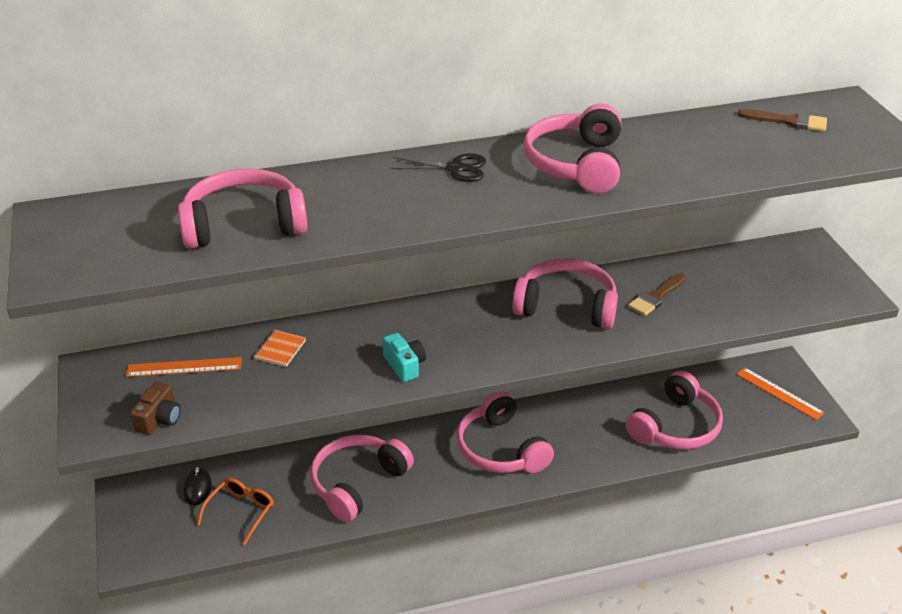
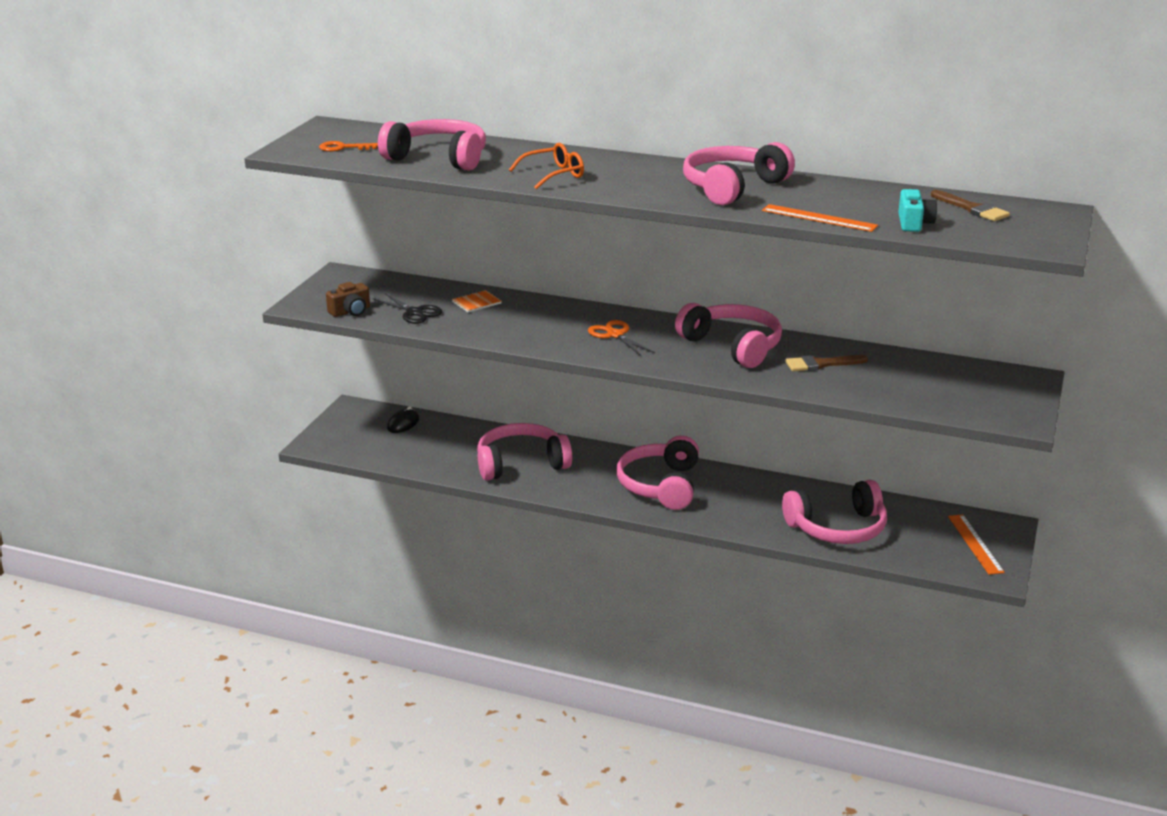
camera: 35 degrees right, 10 degrees down
(113, 247) = (343, 148): none -> orange key
(184, 367) = (400, 291): orange ruler -> orange ruler (819, 218)
(241, 512) = (418, 447): orange glasses -> orange glasses (554, 175)
(404, 365) = (554, 338): turquoise camera -> turquoise camera (914, 223)
(454, 336) = (615, 335): none -> orange scissors
(455, 168) = (633, 168): black scissors -> black scissors (414, 312)

